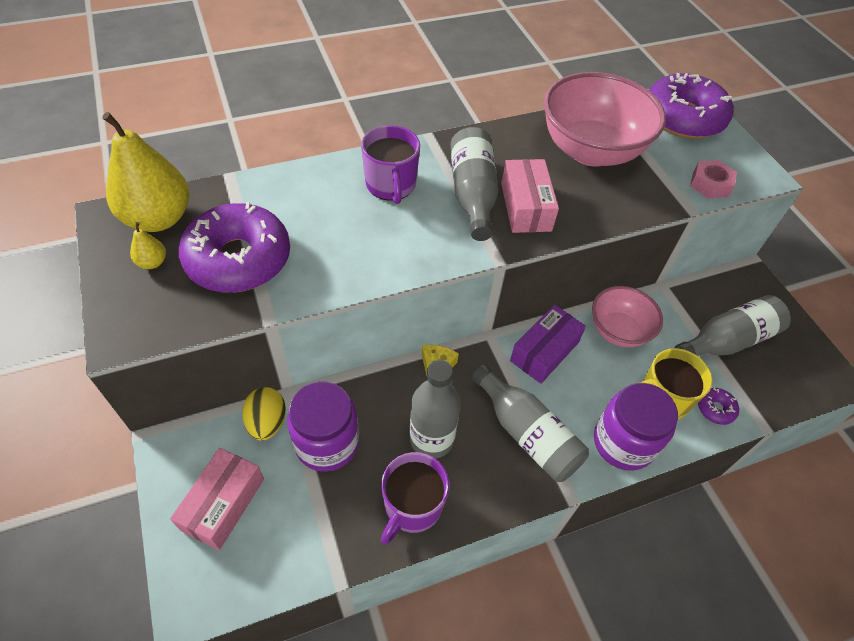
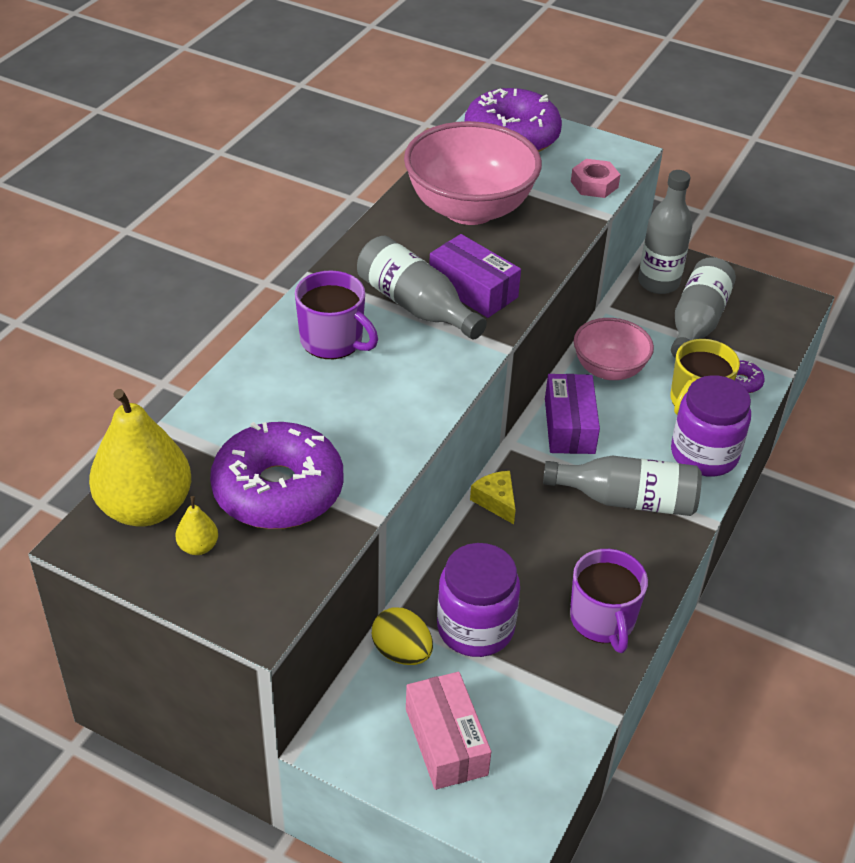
camera: 40 degrees left, 10 degrees down
(431, 439) = (558, 560): grey bottle -> grey bottle (658, 283)
(526, 207) = (473, 289): pink box -> purple box

